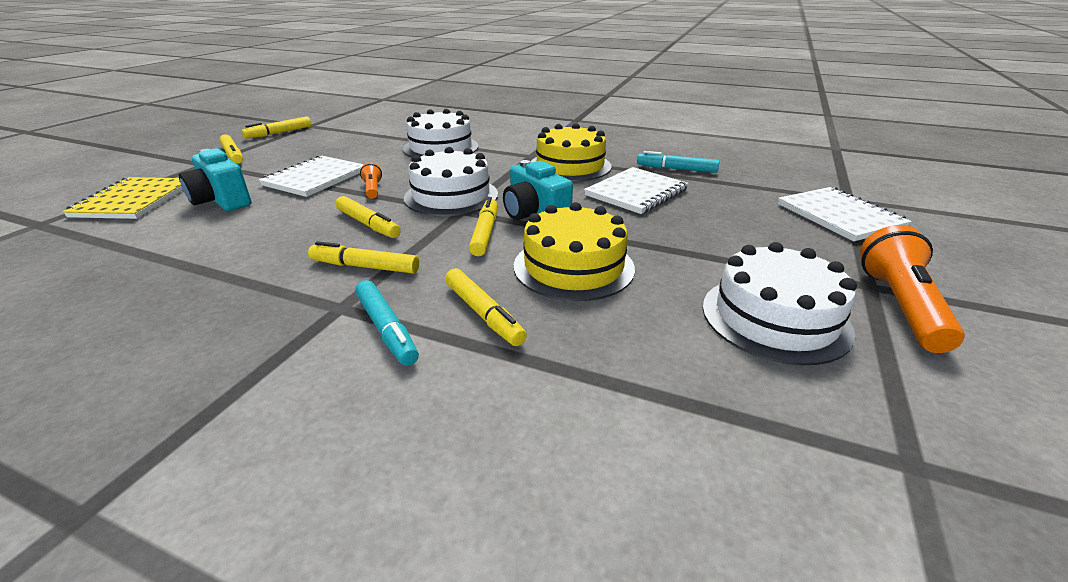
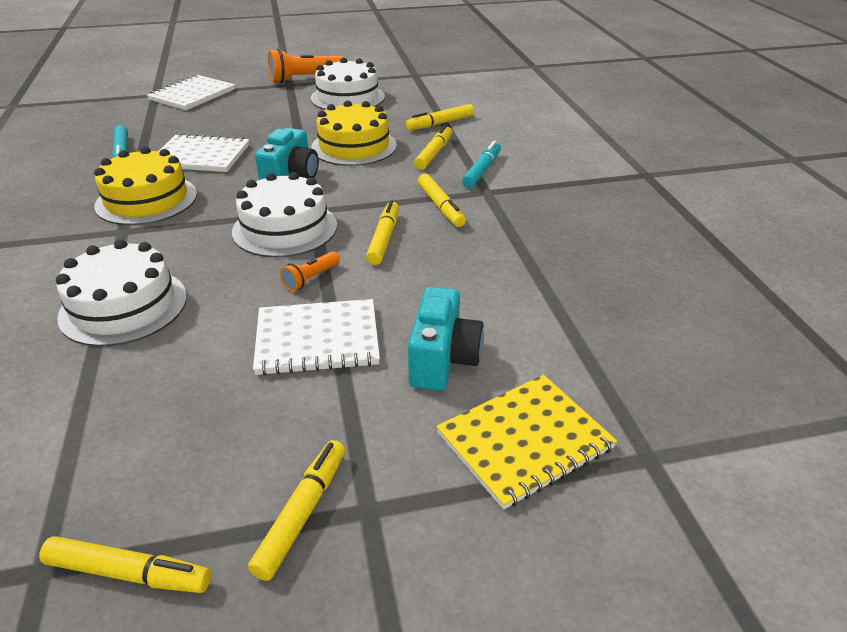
camera: 125 degrees left, 5 degrees up
(485, 233) = (341, 186): yellow marker -> yellow marker (440, 123)

